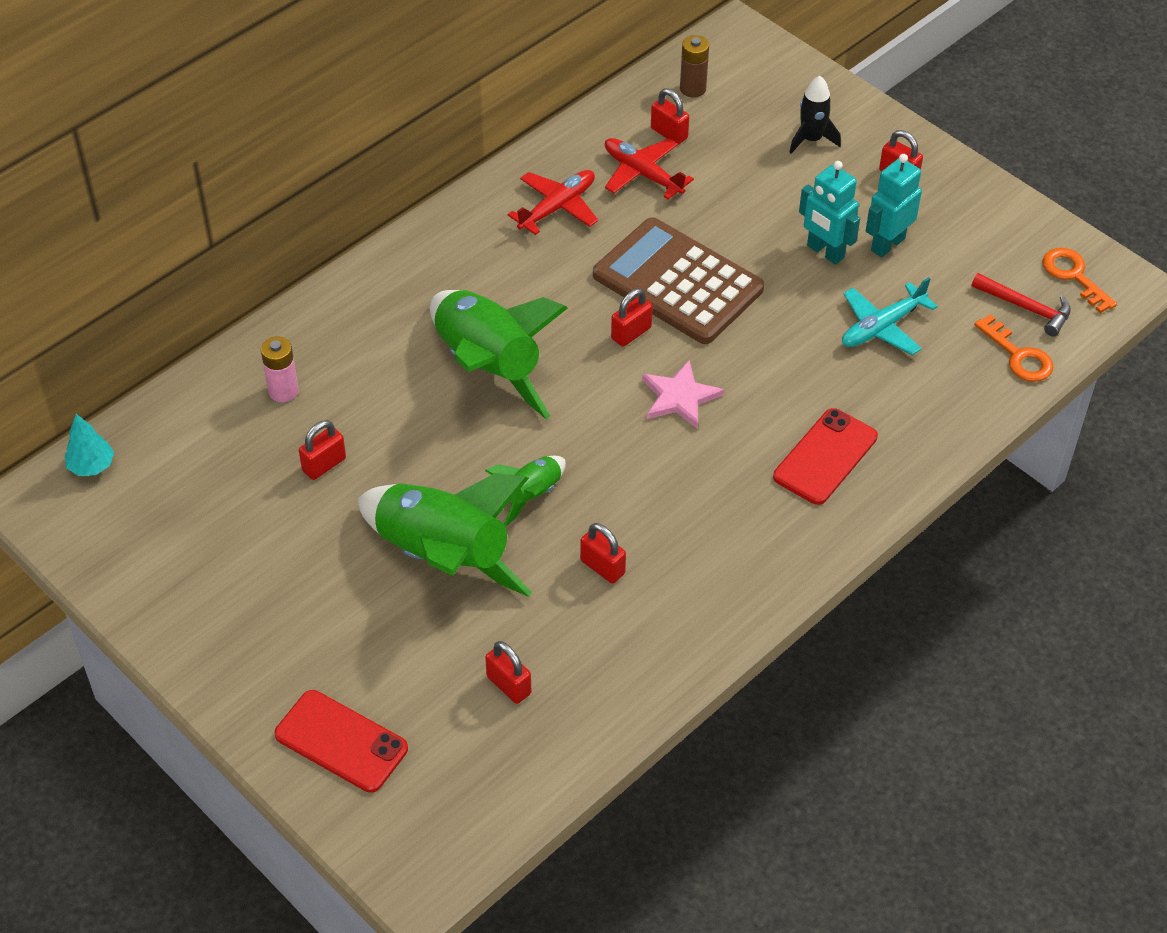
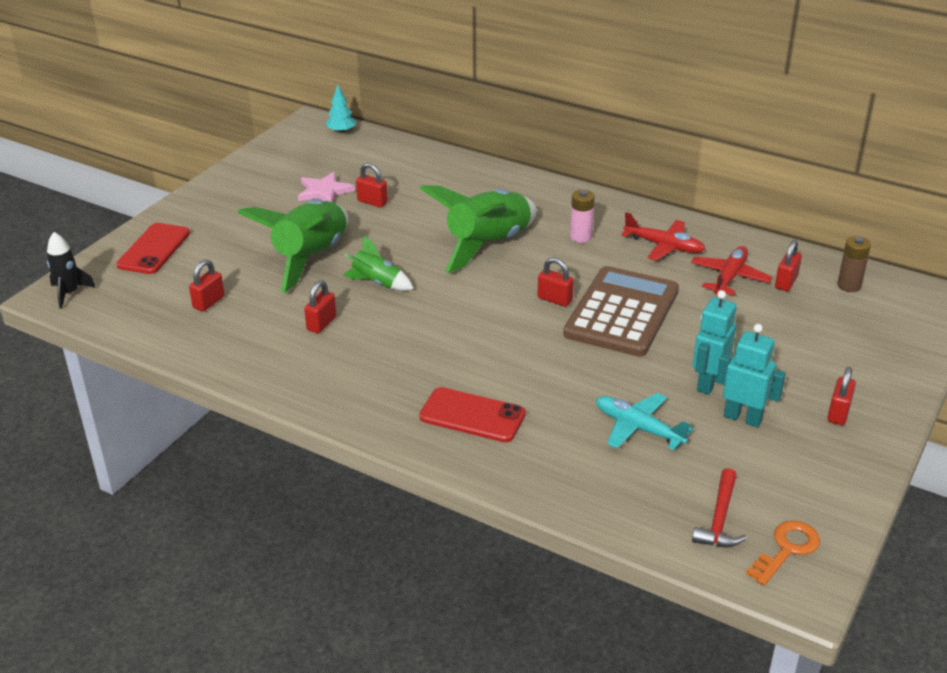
camera: 75 degrees right, 15 degrees down
(283, 391) = (428, 177): pink battery -> pink battery (580, 237)
(679, 397) = (501, 332): pink star -> pink star (324, 191)
(811, 139) = (841, 356): black rocket -> black rocket (69, 293)
(1018, 355) = (653, 520): orange key -> none

